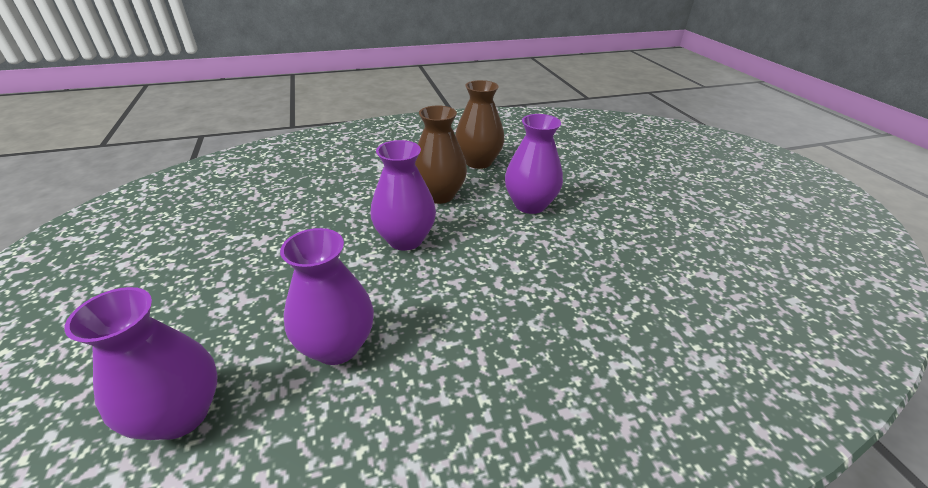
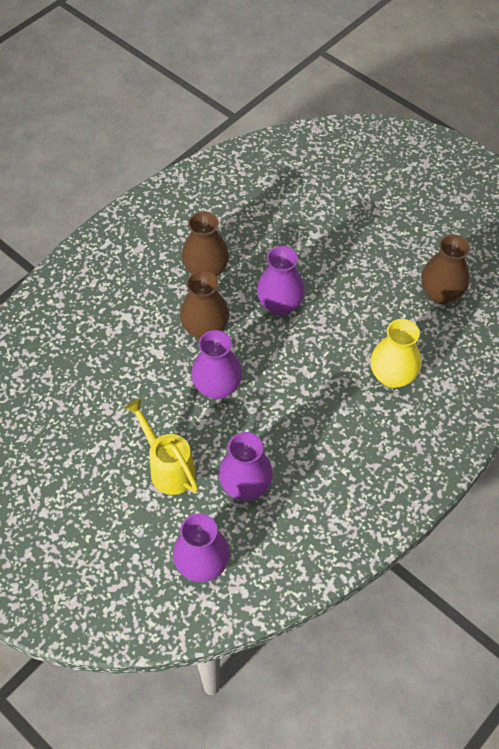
camera: 30 degrees left, 20 degrees up
(278, 284) = (168, 468): none -> yellow watering can
(628, 316) = (392, 376): none -> yellow vase
(740, 262) = (441, 293): none -> brown vase

